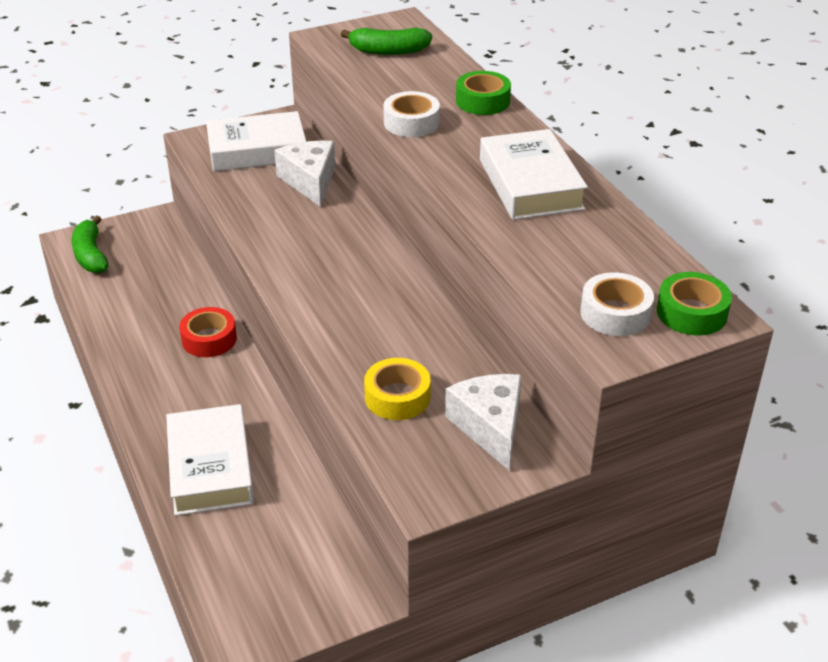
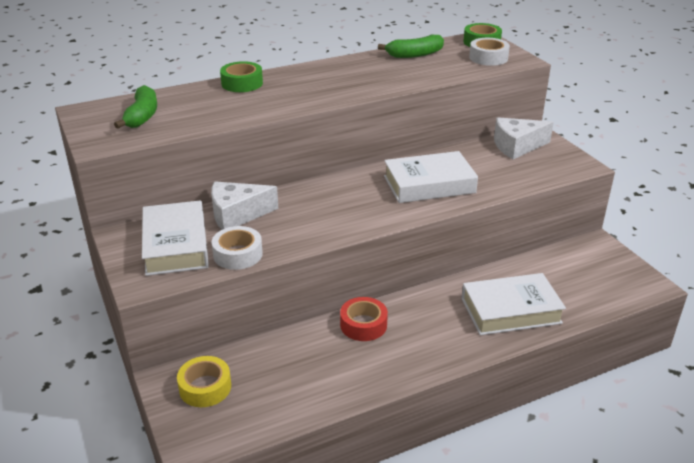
camera: 90 degrees left, 5 degrees down
(91, 255) = (223, 425): green banana -> green banana (414, 54)
(397, 397) = (500, 174): yellow tape -> yellow tape (205, 387)
(411, 122) = (270, 107): white tape -> white tape (238, 254)
(530, 184) = (358, 72): white book -> white book (429, 184)

